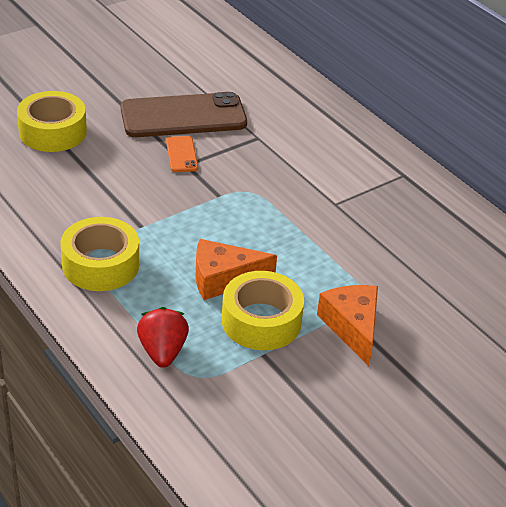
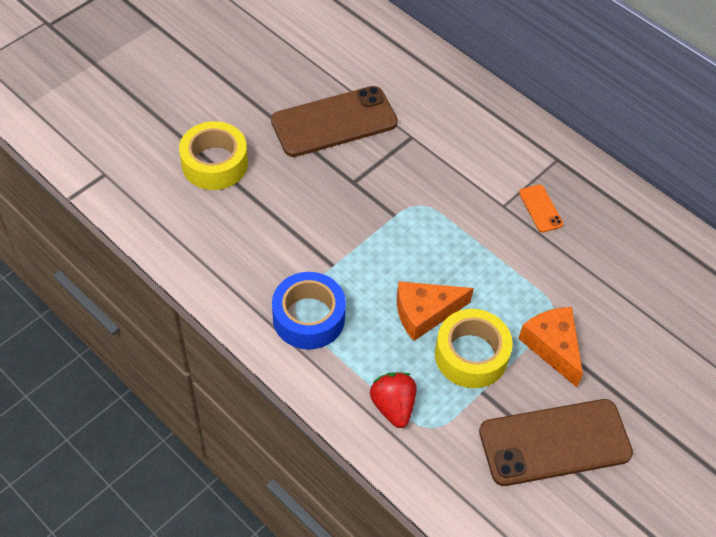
camera: 10 degrees left, 15 degrees up
(100, 264) = (308, 317): yellow tape -> blue tape
(181, 154) = (346, 170): orange phone -> orange phone (540, 208)
(329, 411) = (555, 442): none -> brown phone

